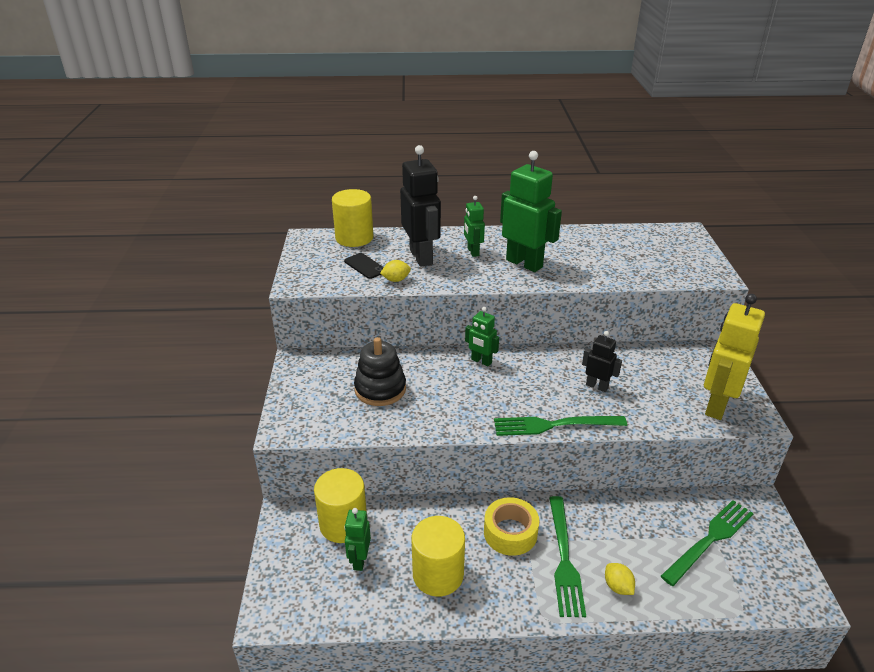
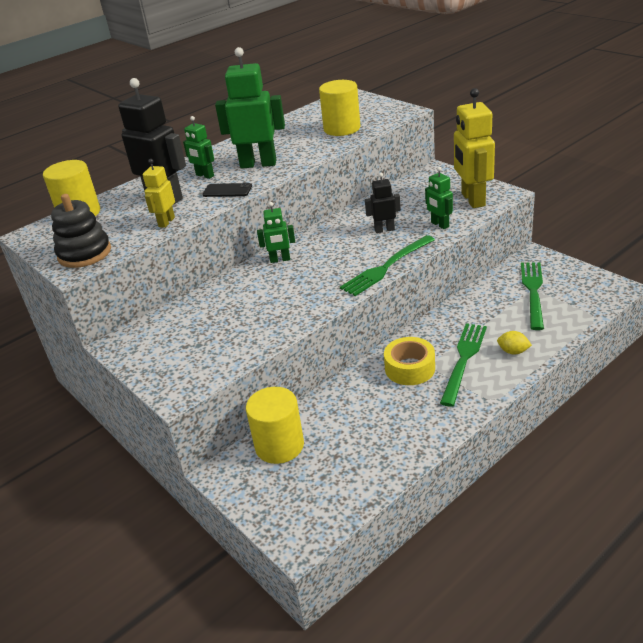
camera: 35 degrees left, 0 degrees up
(359, 560) = (323, 458): green robot -> green robot (439, 225)
(365, 266) = (122, 227): black phone -> black phone (227, 190)
(380, 389) = (223, 320): black stacking toy -> black stacking toy (84, 253)
(396, 280) = (166, 222): yellow lemon -> yellow robot
(438, 574) = (392, 425): yellow cylinder -> yellow cylinder (342, 128)
(564, 560) = (463, 359): green fork -> green fork turned 120 degrees counterclockwise

